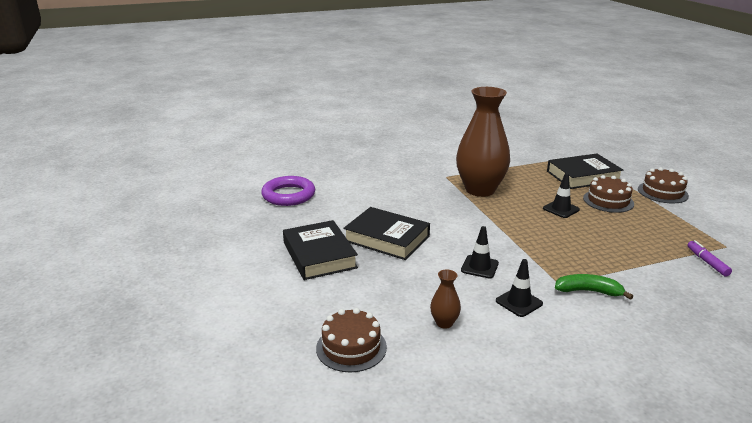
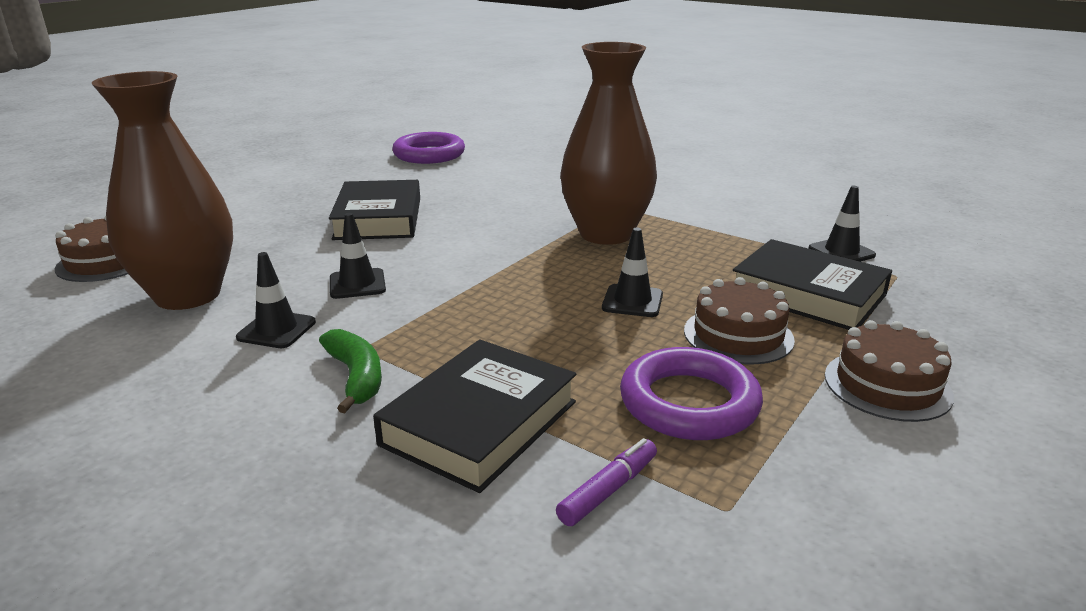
camera: 55 degrees right, 0 degrees up
(319, 255) = (300, 200): black book -> black book (480, 423)
(444, 323) = (188, 295): brown vase -> brown vase, size x2.49
(549, 155) = (841, 252): none -> black traffic cone
(655, 228) = (689, 403): none -> purple ring

